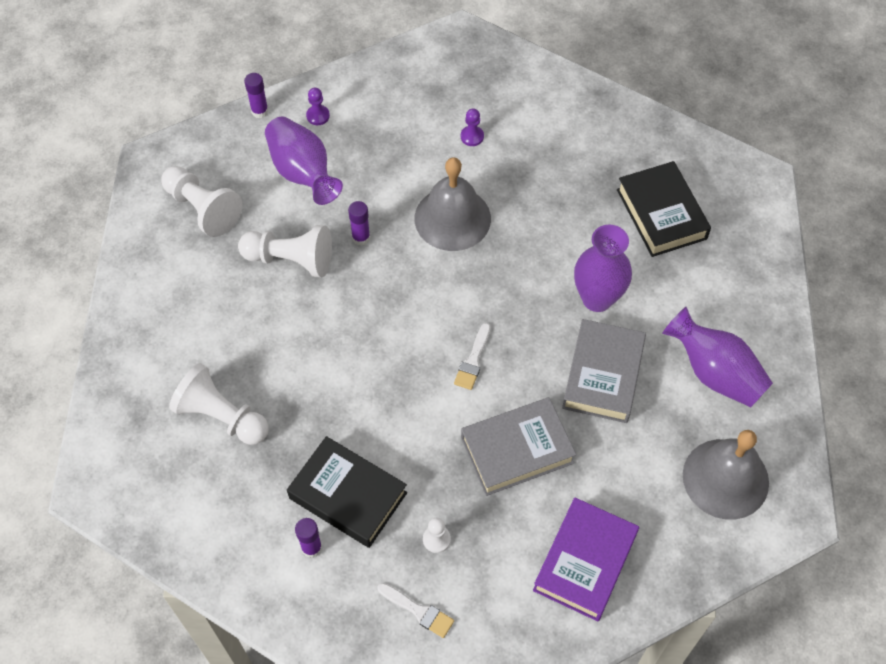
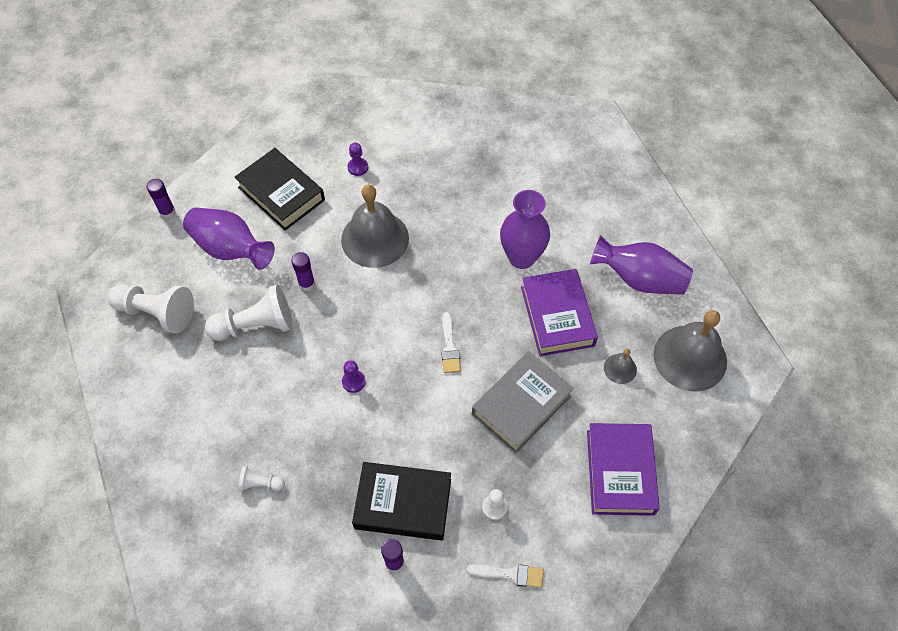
camera: 25 degrees left, 0 degrees up
(221, 416) = (260, 484): white pawn -> white pawn, size x0.49
(318, 116) = (220, 197): purple pawn -> purple pawn (353, 382)
(603, 375) = (557, 316): grey book -> purple book
(642, 457) = (620, 368): none -> grey bell
(661, 214) = (536, 173): black book -> black book (281, 194)

